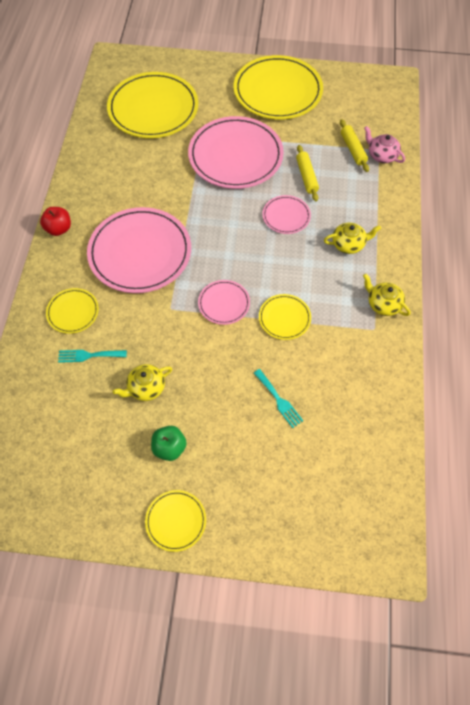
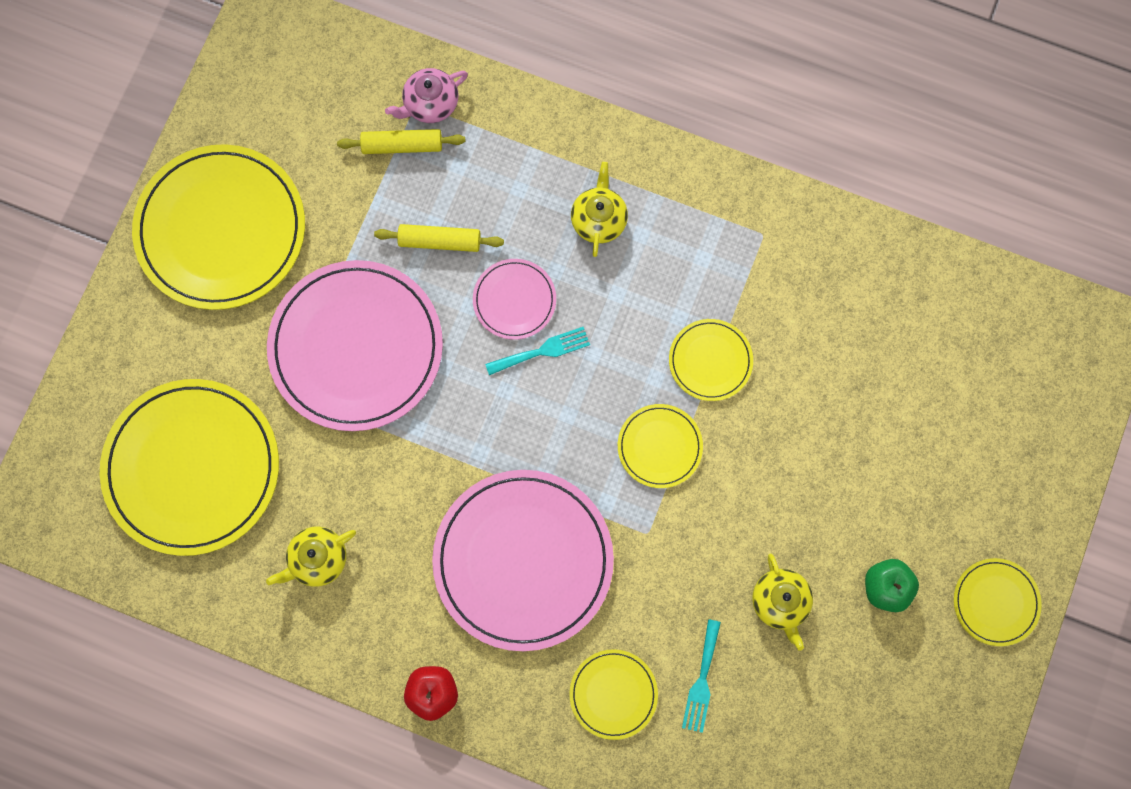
camera: 75 degrees left, 15 degrees up
(224, 303) = (659, 446): pink plate -> yellow plate
(279, 400) = (847, 409): turquoise fork -> turquoise fork (542, 351)
(383, 304) = (723, 206): yellow teapot -> yellow teapot (317, 559)

